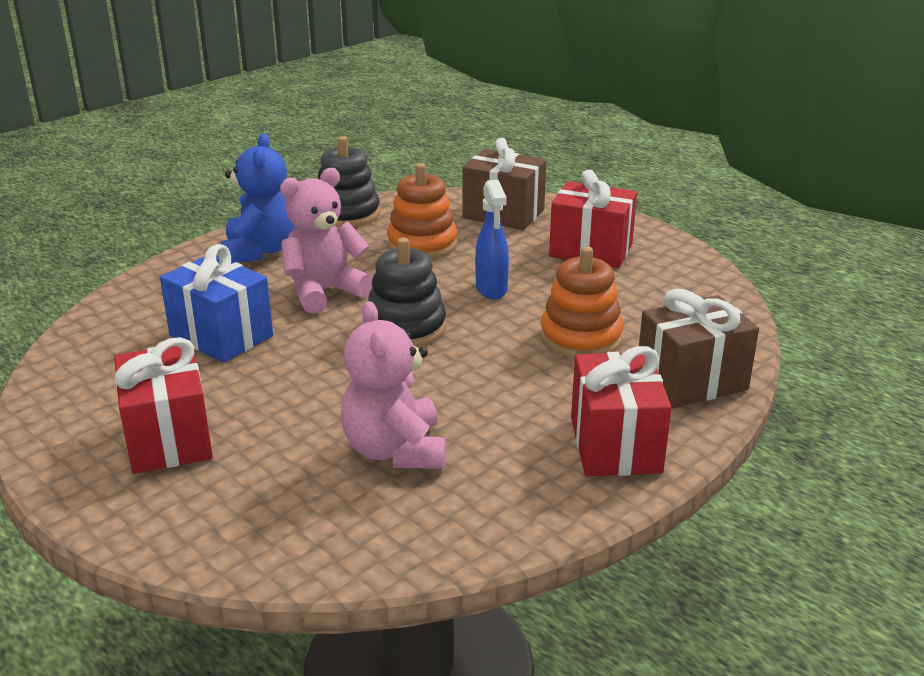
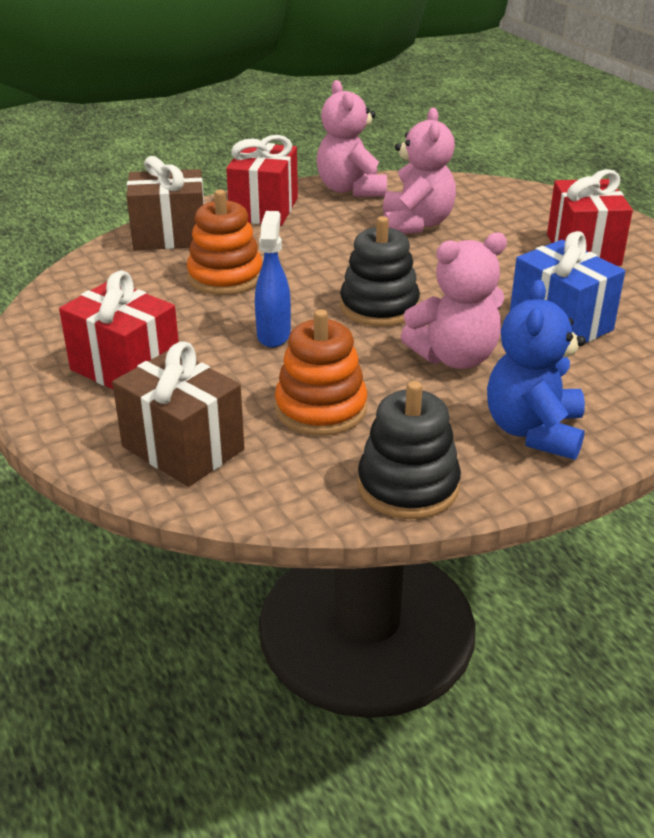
camera: 165 degrees left, 5 degrees up
(516, 511) = (351, 189): none -> pink teddy bear

